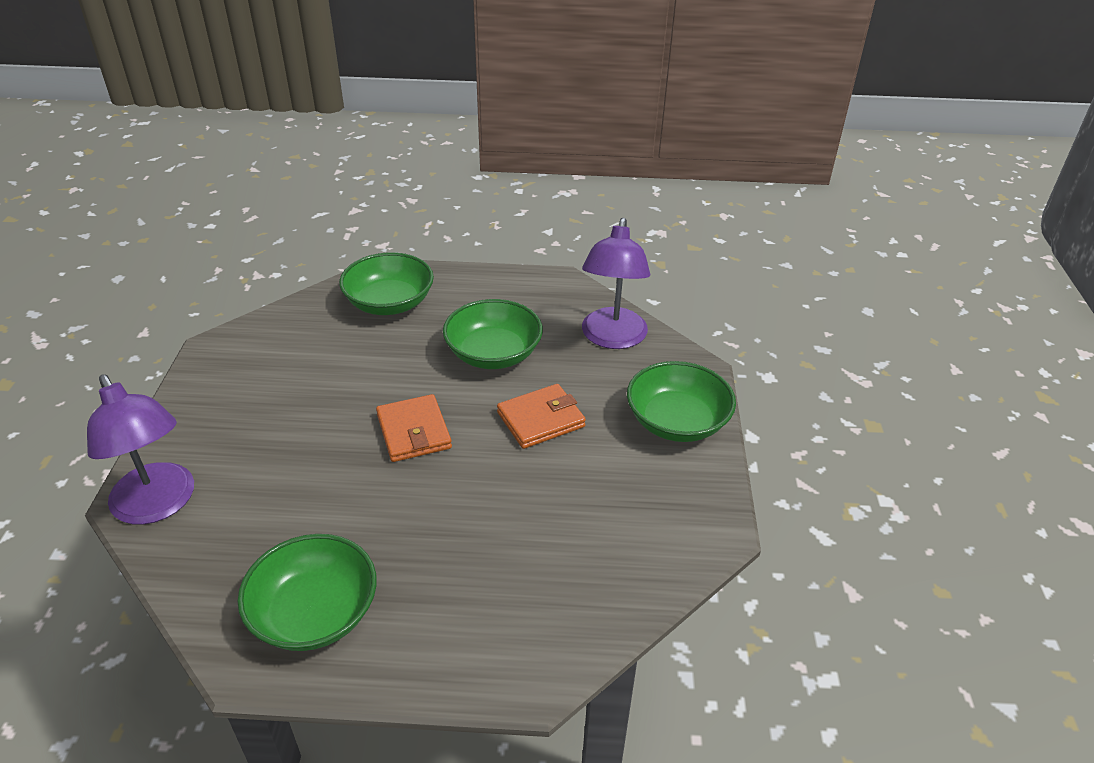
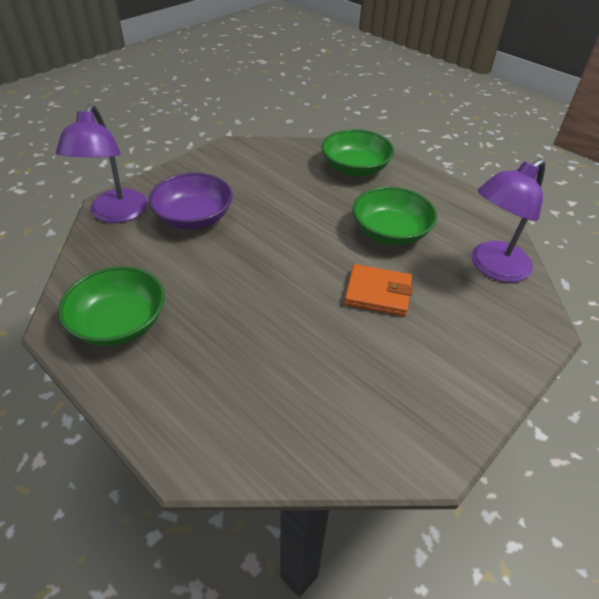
camera: 40 degrees right, 5 degrees up
(266, 453) = (194, 217): none -> purple bowl
(414, 432) = (287, 252): orange wallet -> none
(677, 422) = (484, 357): green bowl -> none

